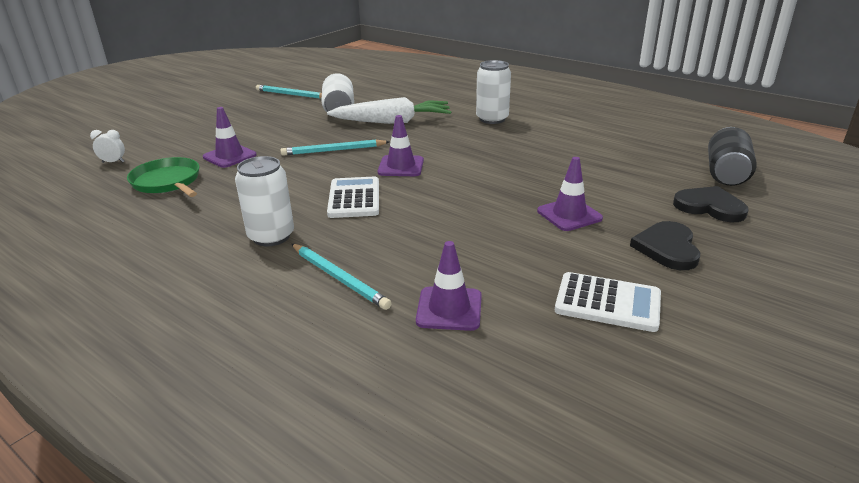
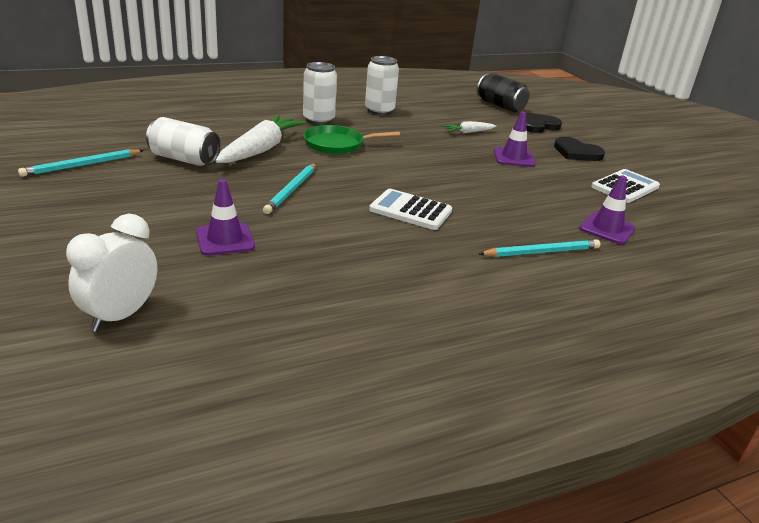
camera: 65 degrees left, 0 degrees up
(113, 162) = (120, 316): white clock -> white clock, size x1.96
(168, 182) = (249, 289): green pan -> green pan (337, 144)
(271, 236) = (447, 261): white can -> white can (379, 110)
(401, 166) = (369, 177): purple traffic cone -> none
(597, 177) = (468, 132): none -> white carrot

